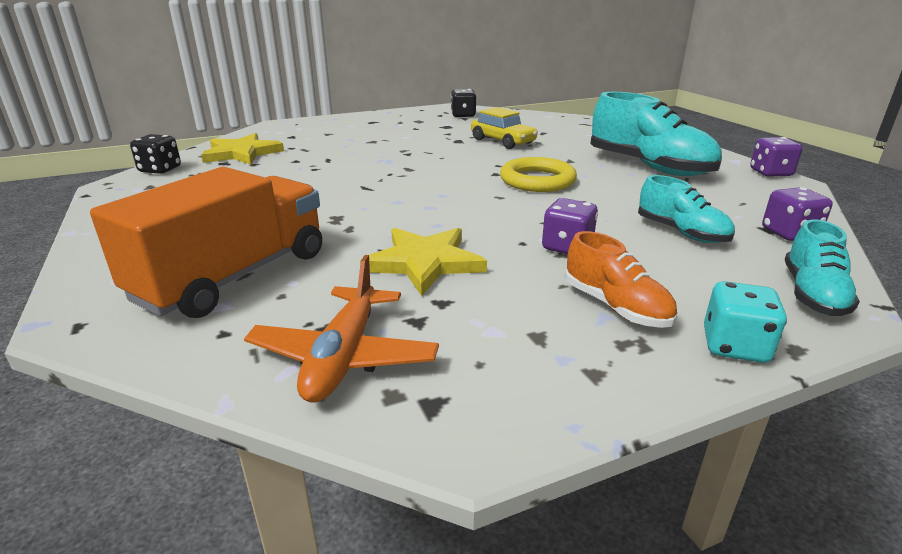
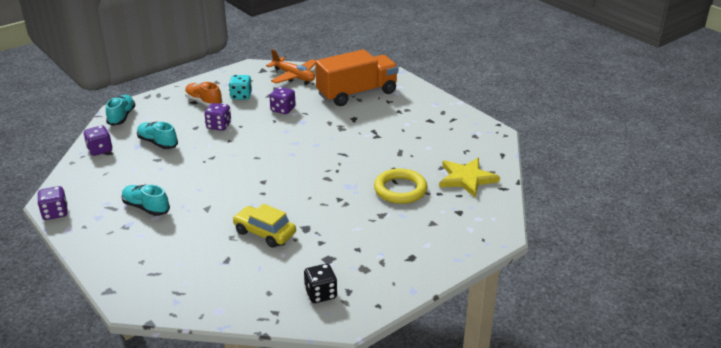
camera: 165 degrees right, 5 degrees up
(160, 170) = (494, 151): black dice -> none
(234, 276) = (357, 93): orange truck -> orange truck turned 135 degrees counterclockwise
(344, 356) = (294, 76): orange plane -> orange plane turned 135 degrees clockwise
(424, 262) = (283, 109): yellow star -> purple dice
(537, 180) = (233, 177): yellow ring -> yellow ring (400, 190)
(649, 167) = (146, 207): turquoise shoe -> turquoise shoe, size x0.56
(734, 346) = (167, 94): turquoise dice -> turquoise dice (241, 96)

